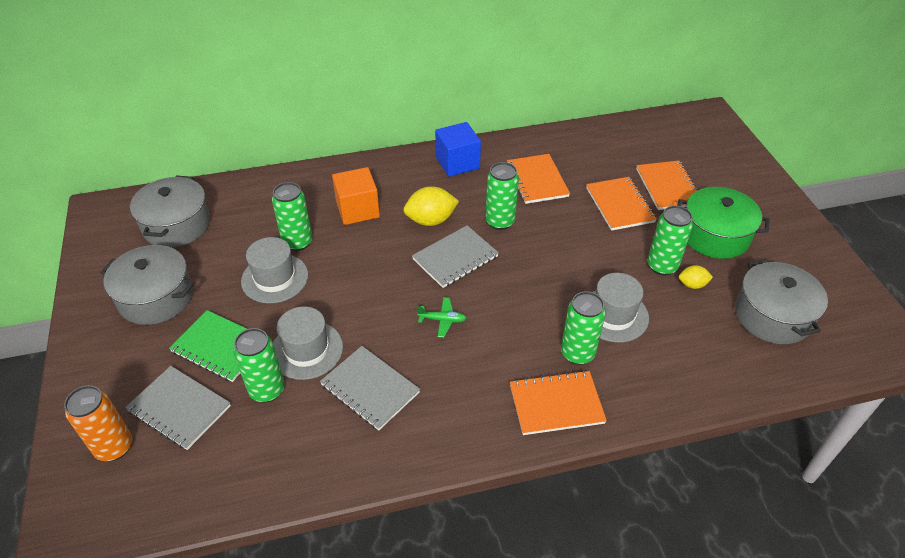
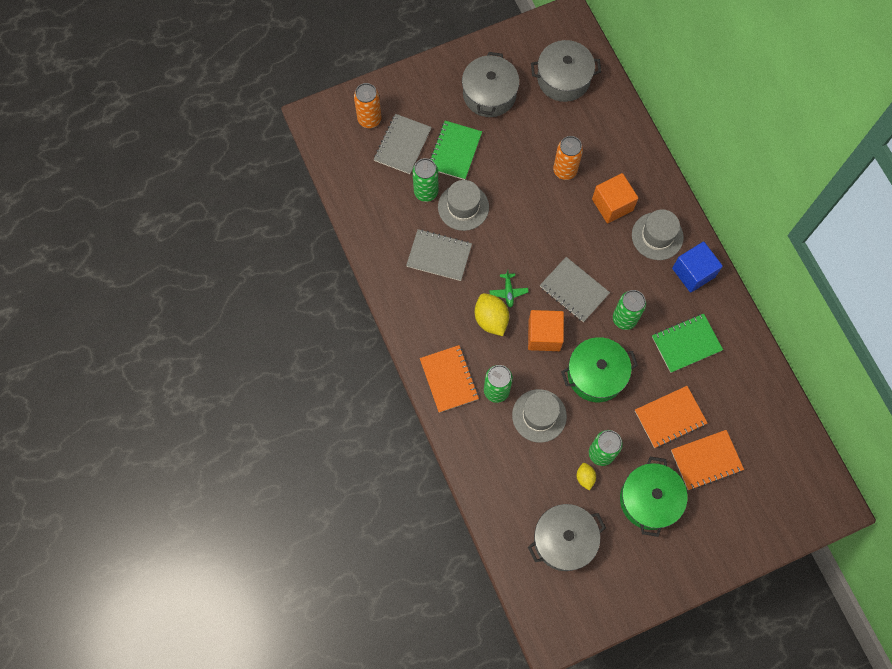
camera: 80 degrees right, 25 degrees up
(275, 278) = (524, 166): grey hat -> grey hat (657, 236)
(297, 242) = (565, 170): green can -> orange can
(370, 389) = (439, 256): grey notebook -> grey notebook turned 75 degrees clockwise
(431, 220) = (613, 264): yellow lemon -> yellow lemon (491, 319)
(508, 294) = (544, 335): none -> orange cube
(537, 180) = (686, 344): orange notebook -> green notebook
(564, 255) = (596, 374): none -> green pot

